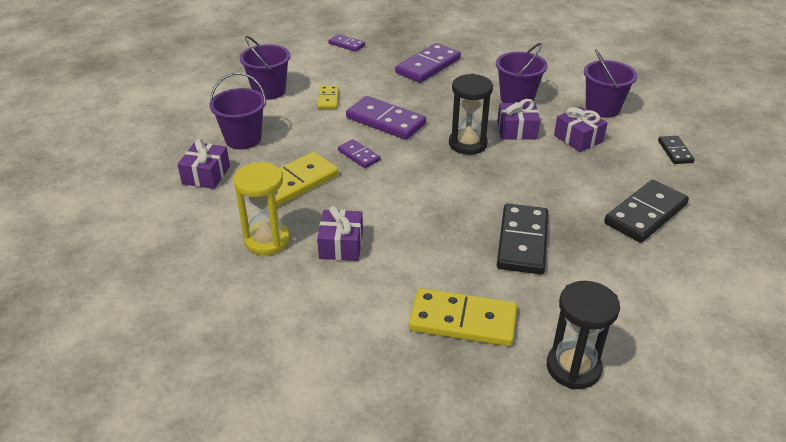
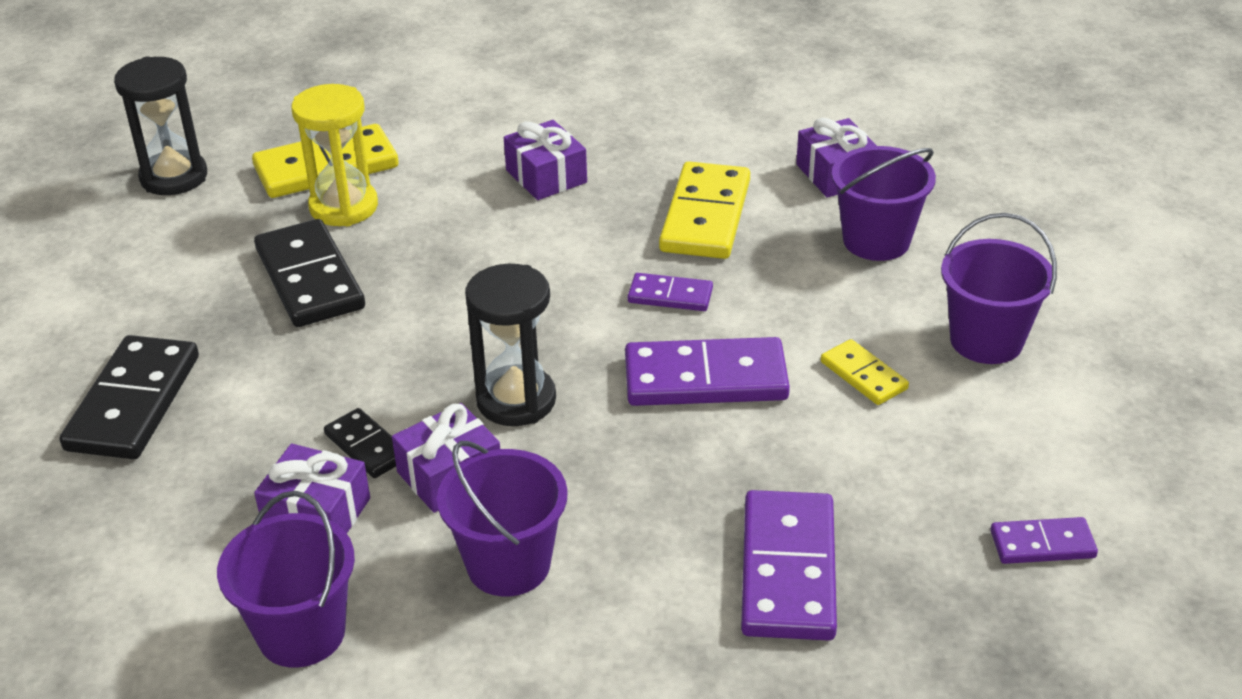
camera: 145 degrees right, 0 degrees up
(267, 240) = (641, 144): yellow hourglass -> yellow hourglass (343, 207)
(675, 151) = (103, 574): black domino -> black domino (367, 446)

